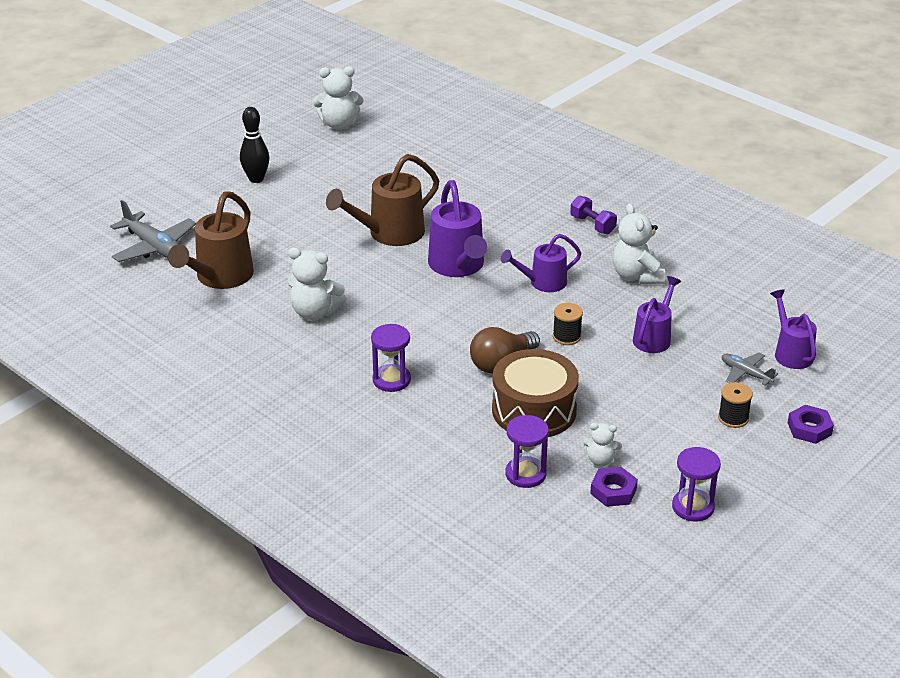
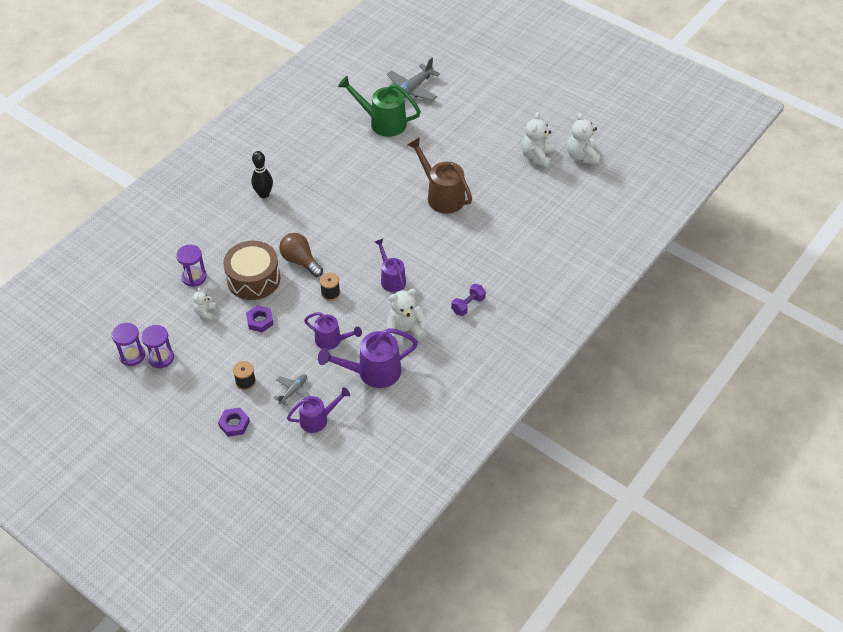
camera: 85 degrees right, 15 degrees up
(219, 278) = (382, 122): brown watering can -> green watering can
(256, 179) = (499, 123): black bowling pin -> black bowling pin (264, 194)
(314, 312) = (349, 169): white teddy bear -> white teddy bear (537, 157)
(391, 380) = (282, 210): purple hourglass -> purple hourglass (132, 355)
(458, 266) = (406, 233): purple watering can -> purple watering can (372, 372)
(613, 491) = (177, 319): purple nut -> purple nut (260, 321)

